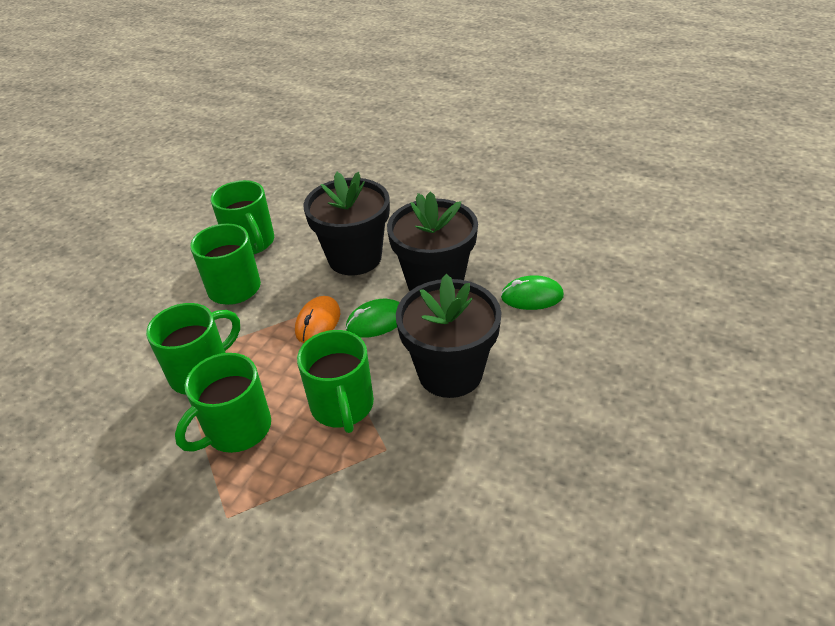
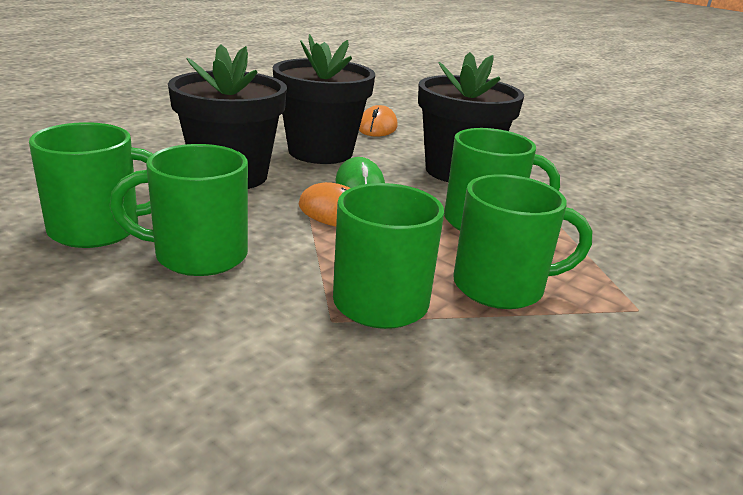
camera: 80 degrees left, 15 degrees down
(236, 429) = (501, 287): green mug -> green mug turned 60 degrees counterclockwise
(532, 296) = (377, 127): green mouse -> orange mouse

